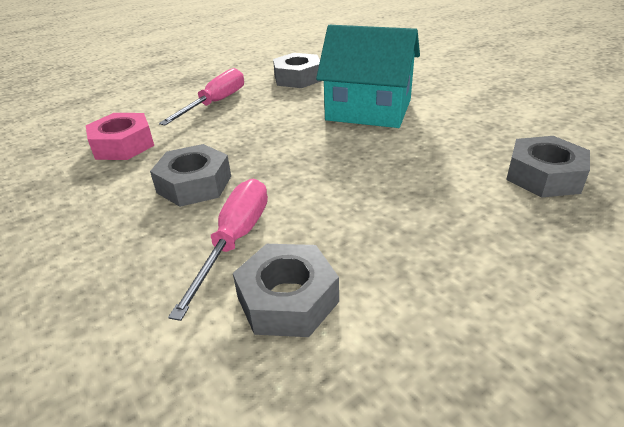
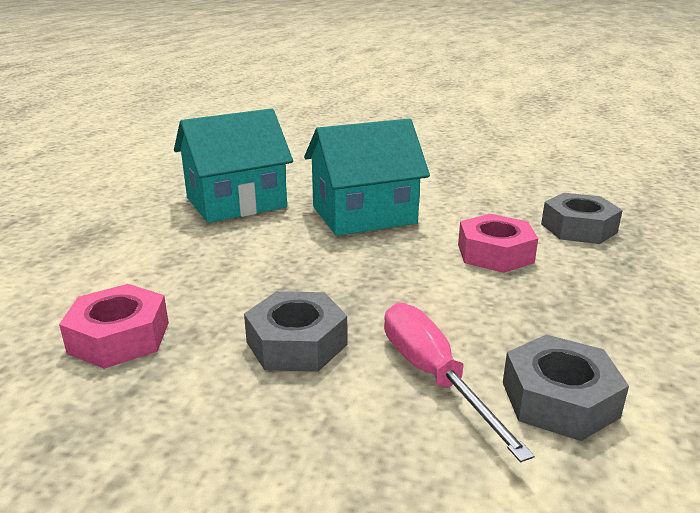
camera: 40 degrees left, 10 degrees down
(215, 103) = (174, 253): pink screwdriver -> none
(298, 78) = (236, 202): grey nut -> turquoise house
(423, 172) = (495, 253): none -> pink nut

